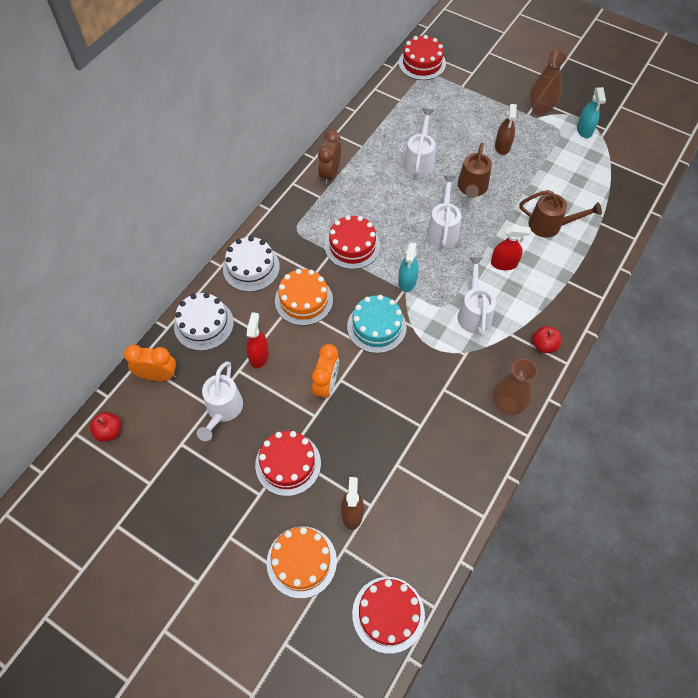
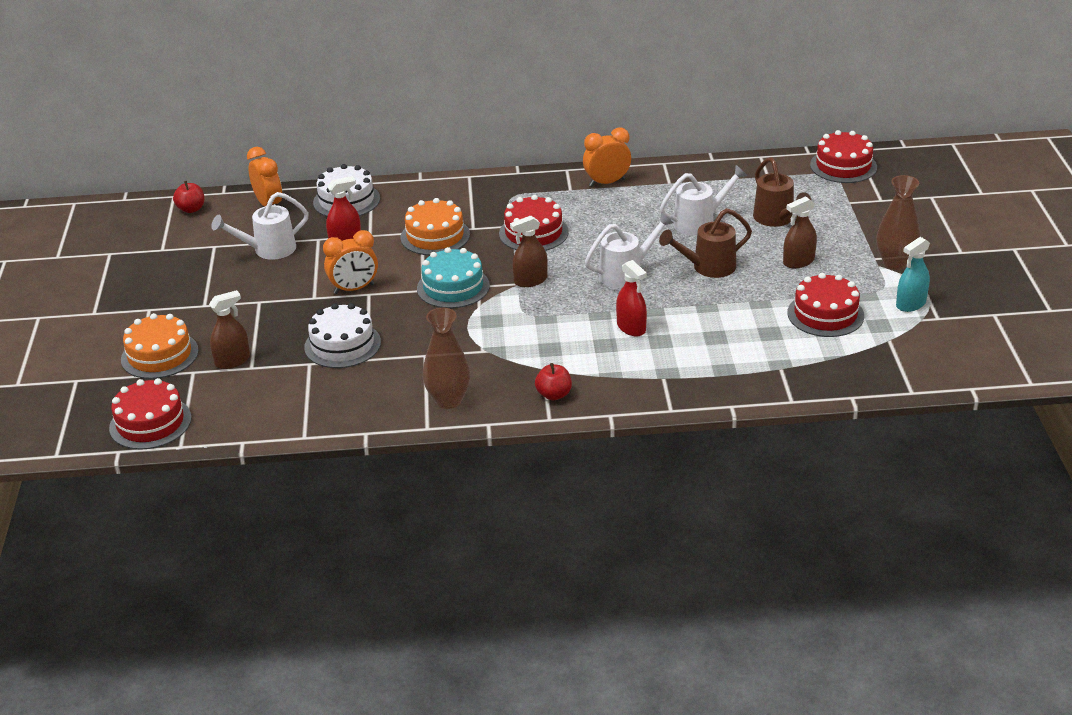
camera: 55 degrees right, 25 degrees down
(251, 267) = (437, 194): white cake -> white cake (342, 345)
(288, 464) = (249, 306): red cake -> red cake (825, 314)
(330, 174) = (607, 182): brown clock -> orange clock
(407, 281) = (530, 280): turquoise spray bottle -> brown spray bottle
(474, 313) = (541, 335): white watering can -> none
(550, 225) = (727, 336): brown watering can -> brown watering can (776, 219)

